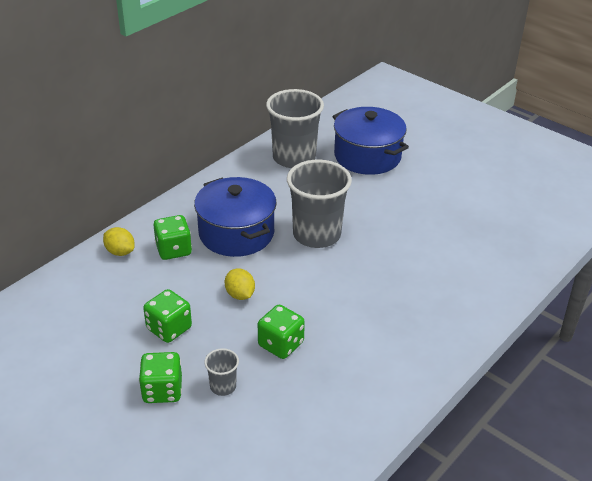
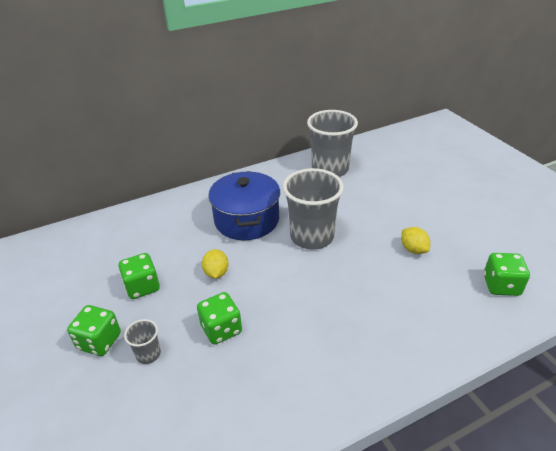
camera: 25 degrees right, 0 degrees up
(120, 252) = (151, 214): yellow lemon -> yellow lemon (413, 249)
(173, 250) = (190, 222): green dice -> green dice (501, 285)
(367, 156) = (393, 180): blue pot -> none

